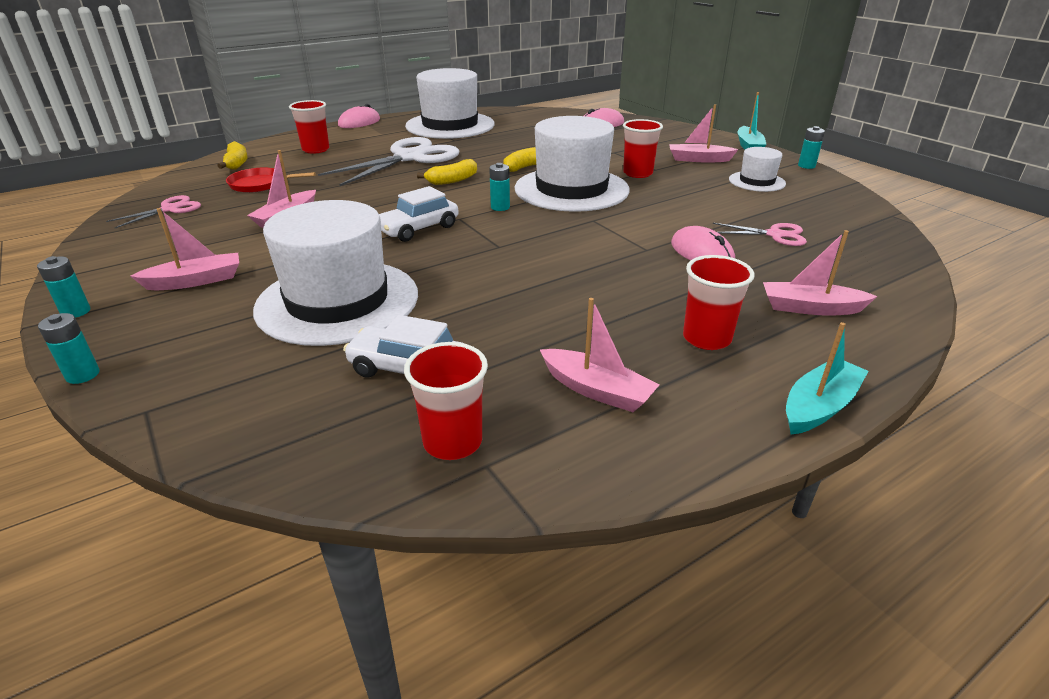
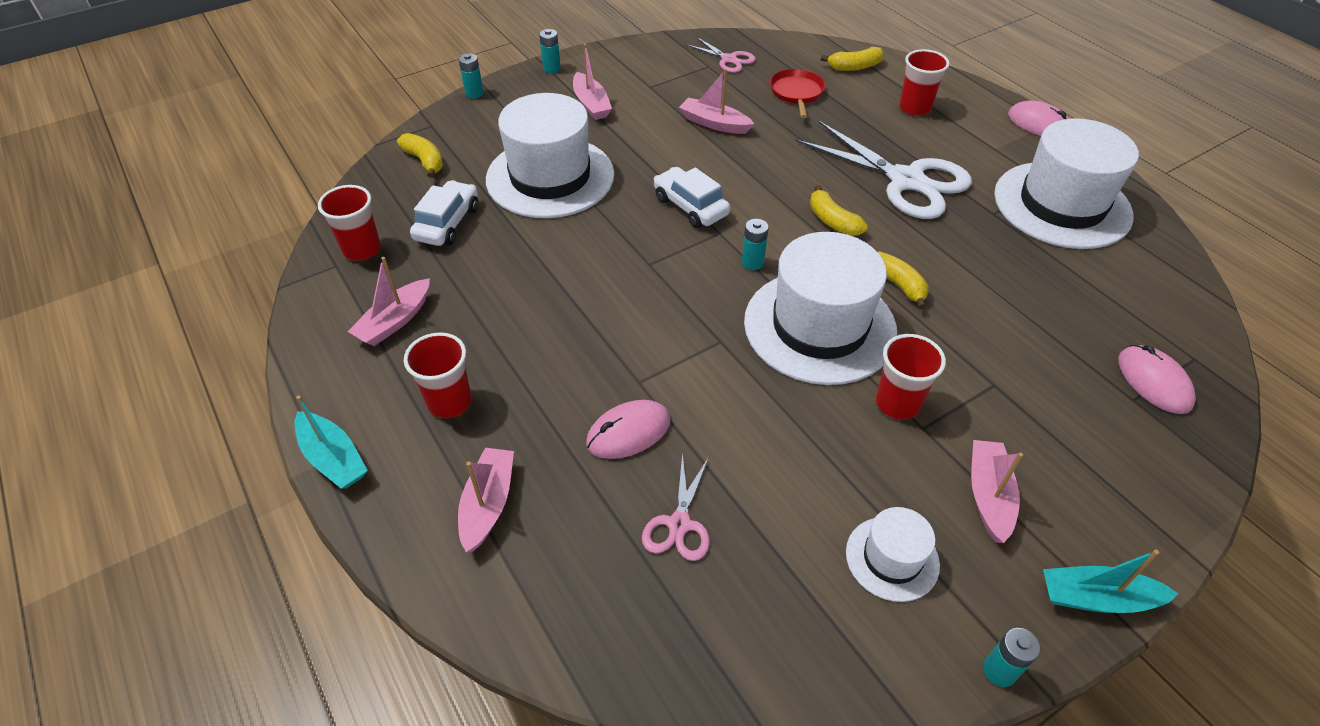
camera: 90 degrees right, 15 degrees up
(247, 406) = (424, 161): none -> yellow banana

